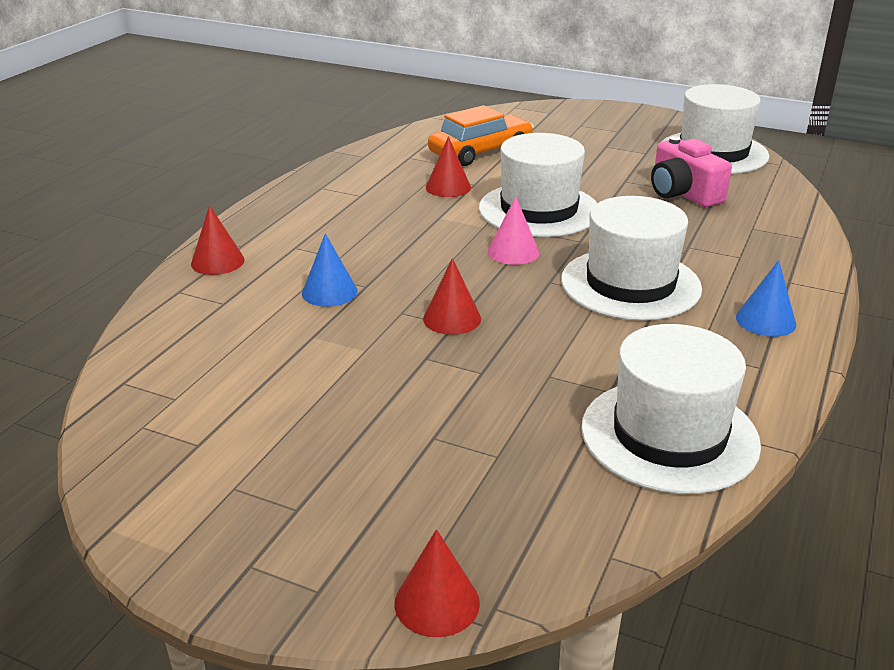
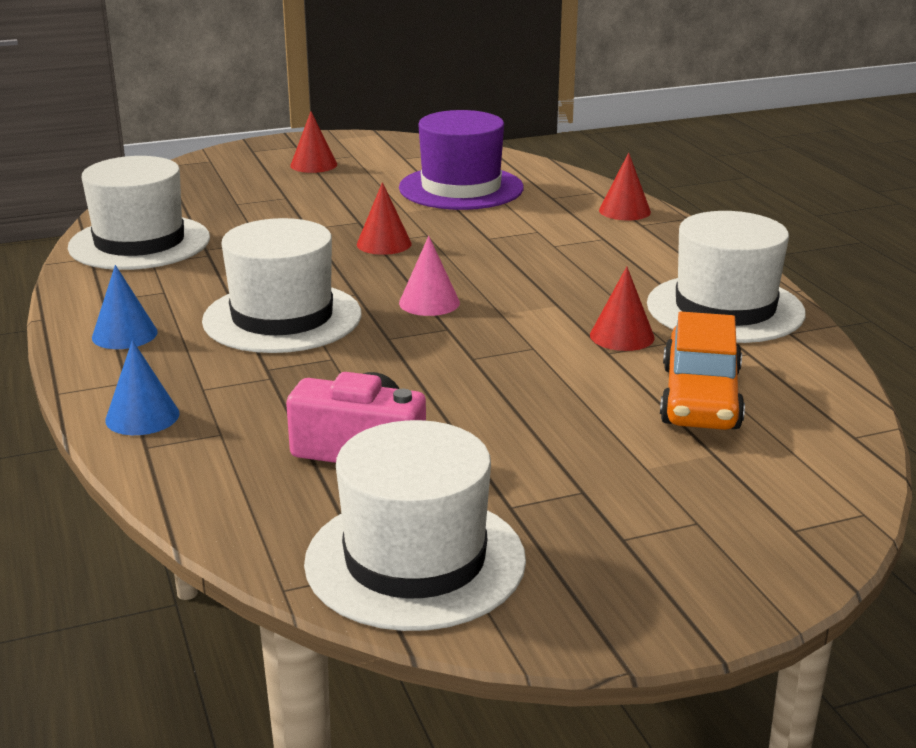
camera: 135 degrees right, 5 degrees down
(260, 355) = (461, 188): none -> purple hat
(329, 292) = (503, 225): blue cone -> blue cone (142, 416)
(437, 603) = (194, 163): red cone -> red cone (313, 165)
(539, 210) = (484, 351): white hat -> white hat (725, 309)

